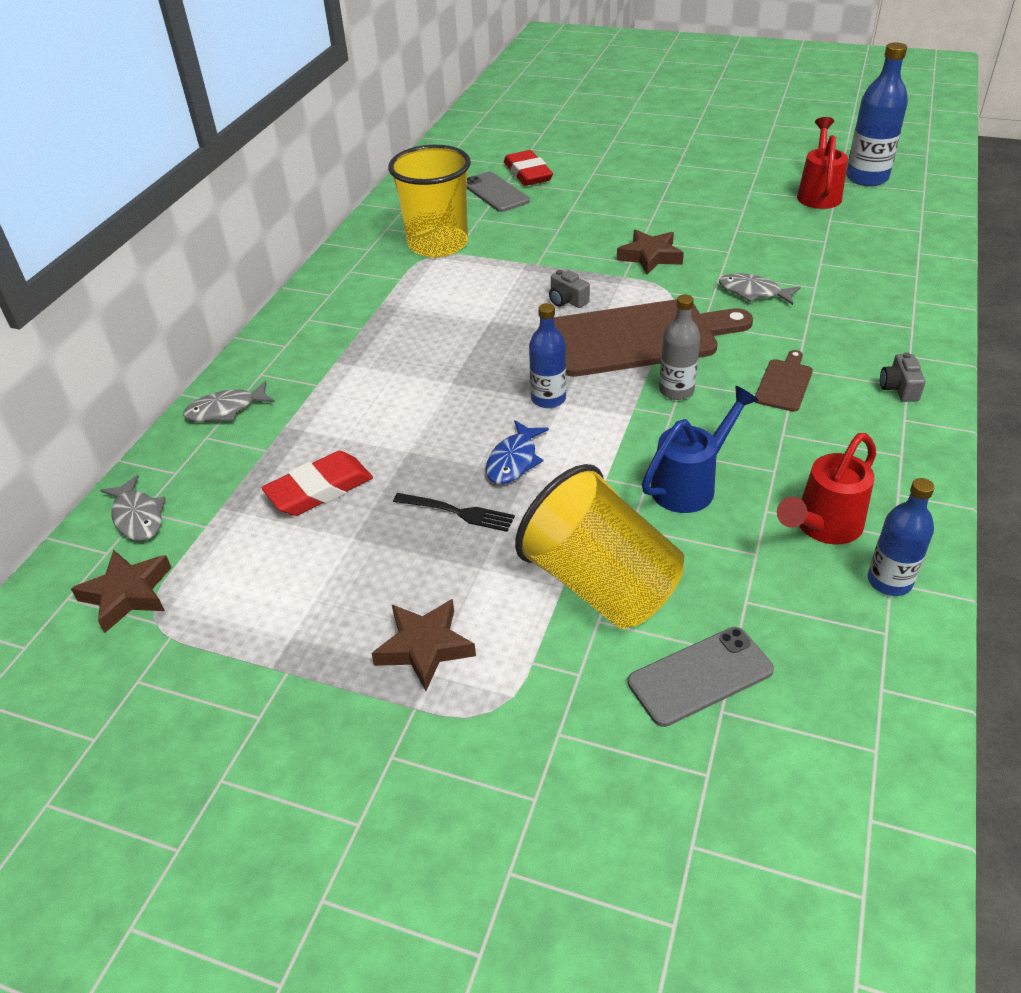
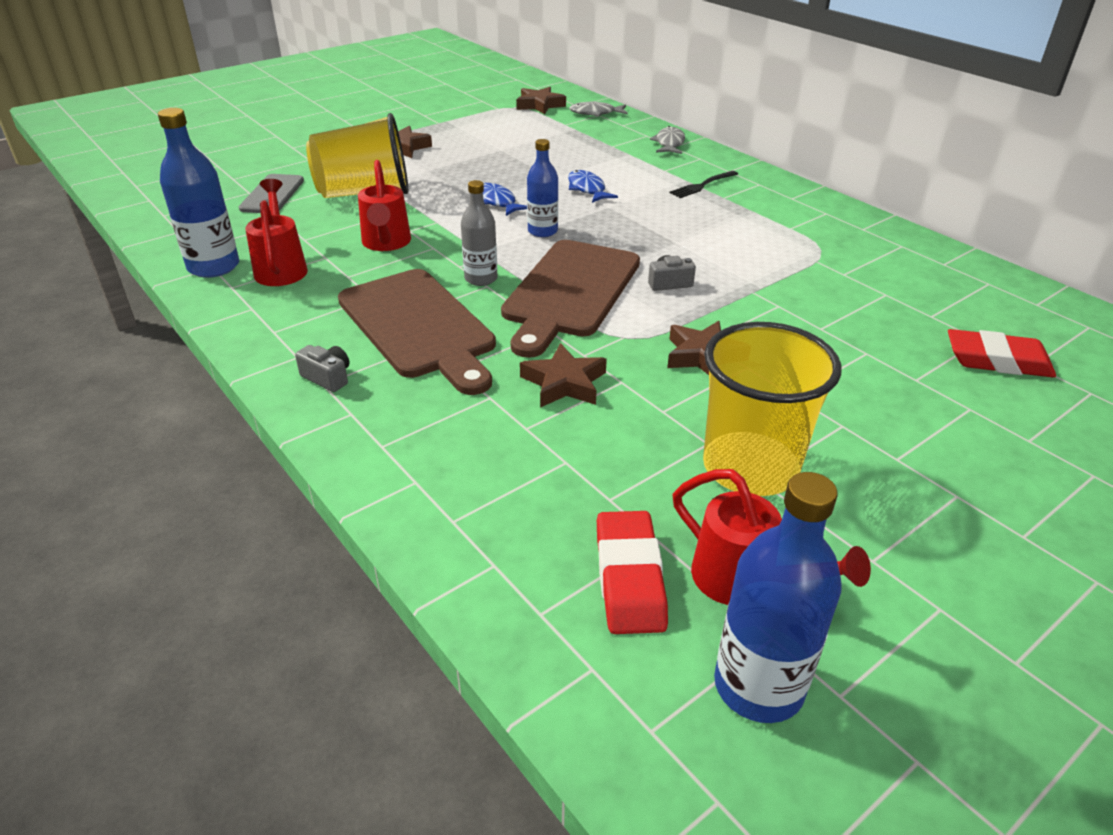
camera: 120 degrees right, 5 degrees down
(319, 489) = (554, 151): red eraser -> red eraser (629, 578)
(418, 414) = (587, 189): none -> blue fish
(438, 244) = (843, 259): yellow cup -> yellow cup (750, 467)
(457, 512) = (478, 176): black fork -> black fork (702, 185)
(495, 192) = (951, 322): grey phone -> none
(691, 484) = (386, 244): blue watering can -> red watering can
(753, 292) = (564, 383): grey fish -> brown star
(784, 383) = (419, 327): brown cutting board -> brown cutting board, size x2.28
(889, 581) = (213, 267): blue bottle -> blue bottle, size x1.56

